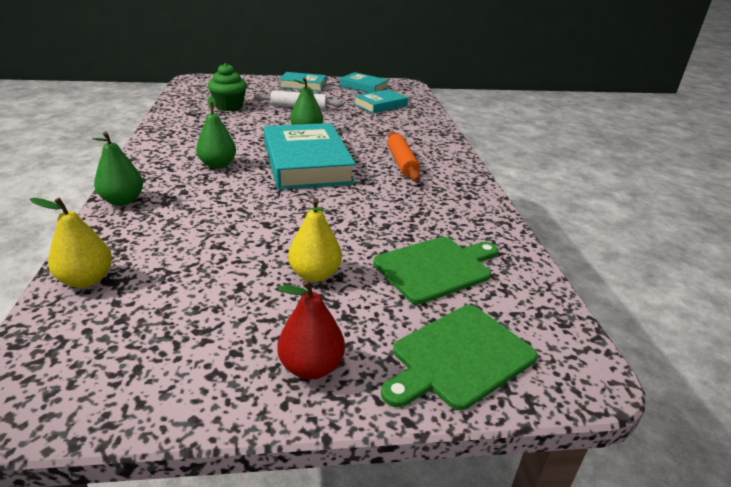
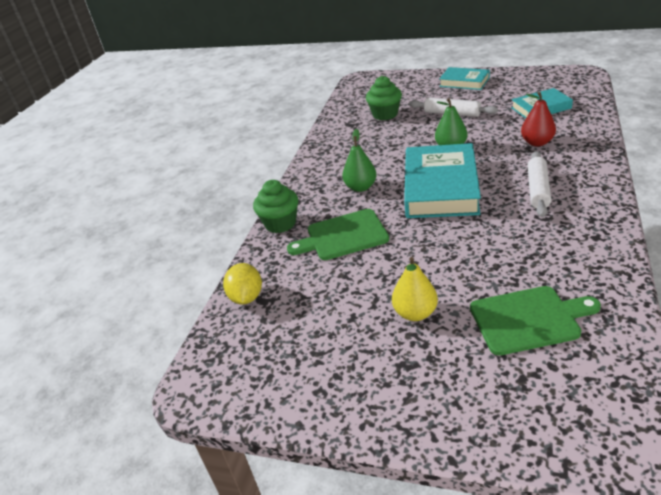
camera: 30 degrees right, 5 degrees up
(86, 280) = (246, 297): yellow pear -> yellow lemon
(122, 201) = (280, 223): green pear -> green cupcake
(311, 367) = (389, 398): red pear -> red pear (537, 142)
(364, 87) = (530, 81): turquoise book -> none
(402, 163) = (538, 189): orange rolling pin -> white rolling pin
(459, 357) = (516, 413): green cutting board -> green cutting board (343, 236)

